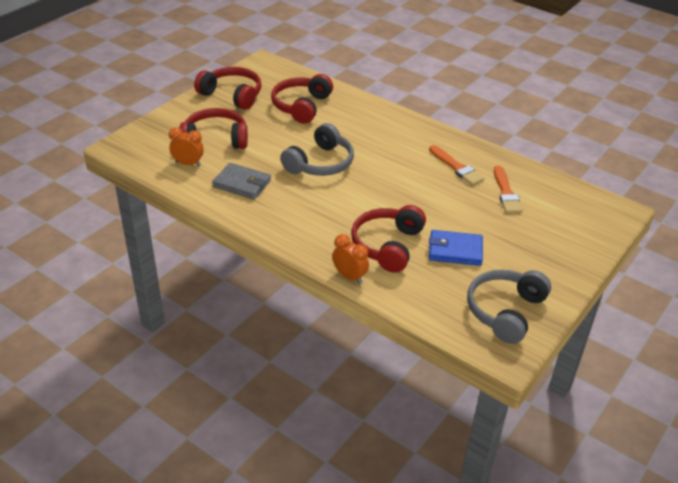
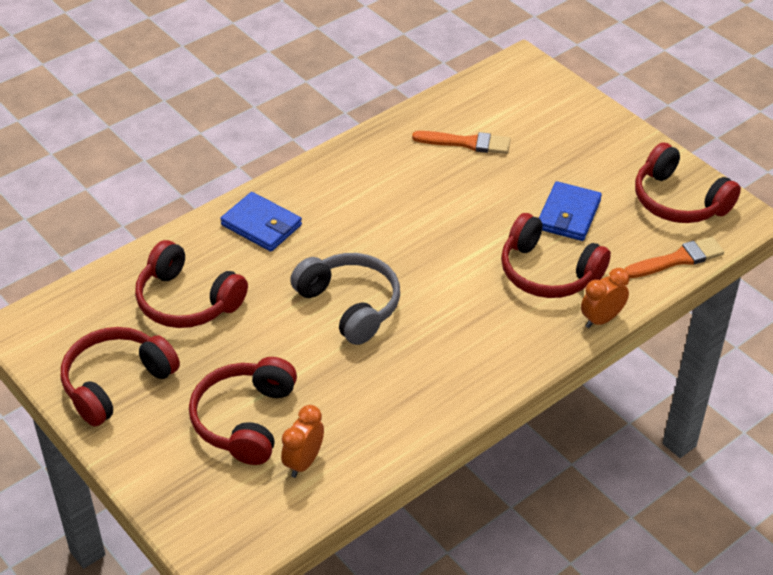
camera: 75 degrees left, 5 degrees up
(242, 184) = (376, 401): grey wallet -> none
(376, 121) = (261, 225): none -> blue wallet
(456, 167) = (400, 172): orange brush -> orange brush (677, 259)
(505, 311) = (678, 201): grey headphones -> red headphones

